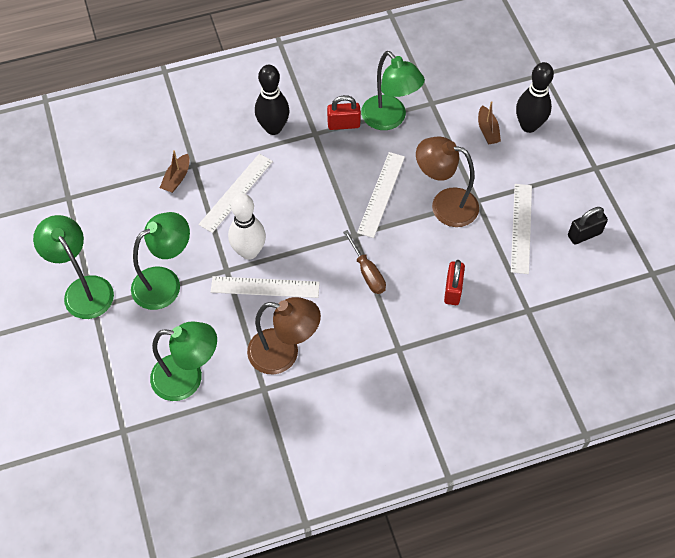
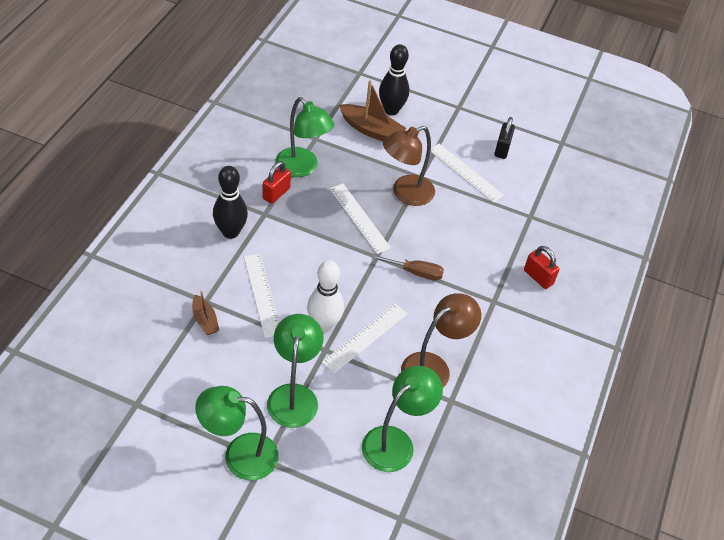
camera: 55 degrees left, 10 degrees down
(389, 119) = (302, 168): green lamp -> green lamp turned 45 degrees clockwise
(453, 290) = (477, 240): red padlock -> red padlock (538, 277)
(487, 130) = (371, 130): brown boat -> brown boat, size x1.72

